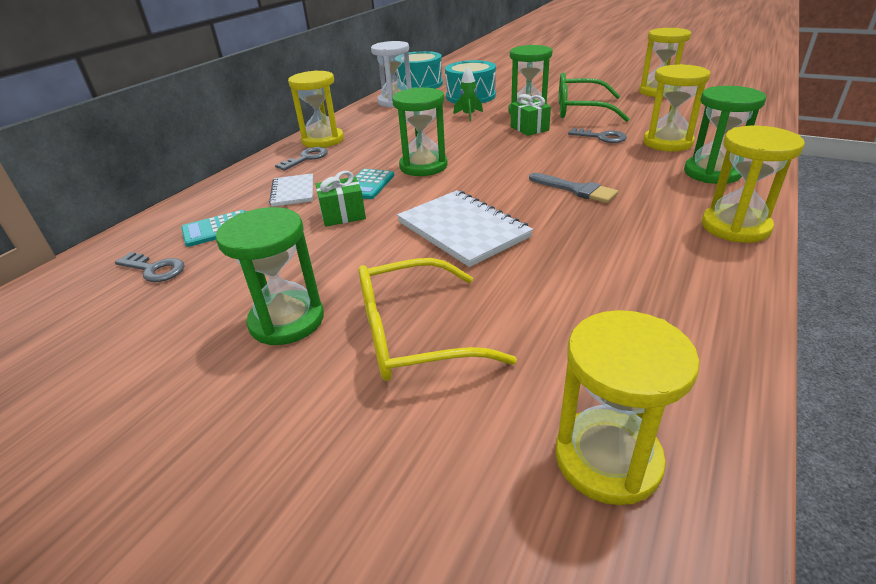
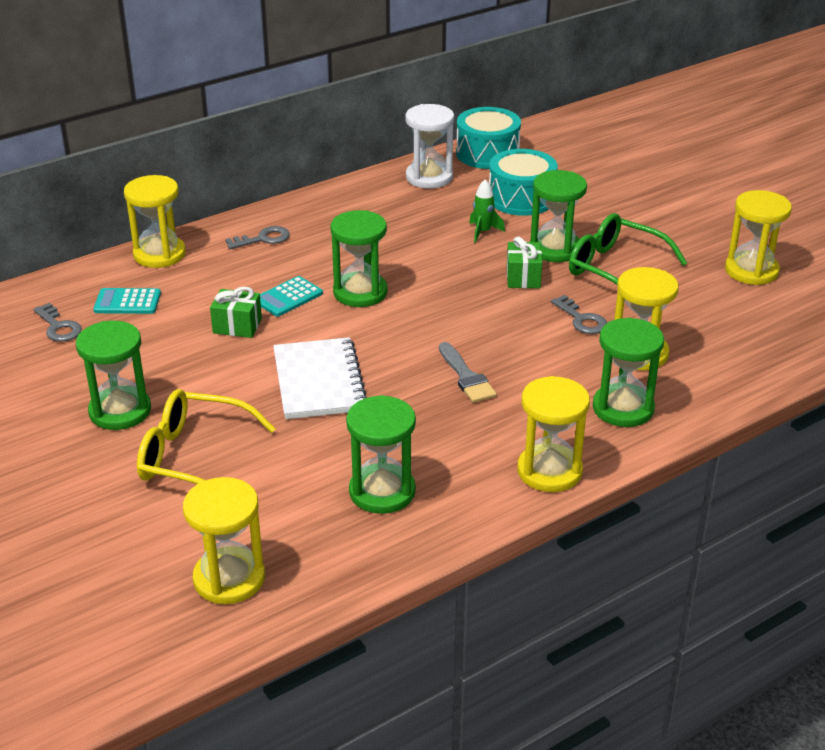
camera: 25 degrees right, 0 degrees up
(293, 192) = (218, 281): white notebook -> none
(323, 140) = (299, 217): yellow hourglass -> yellow hourglass (159, 254)
(635, 293) = (382, 492): none -> green hourglass

